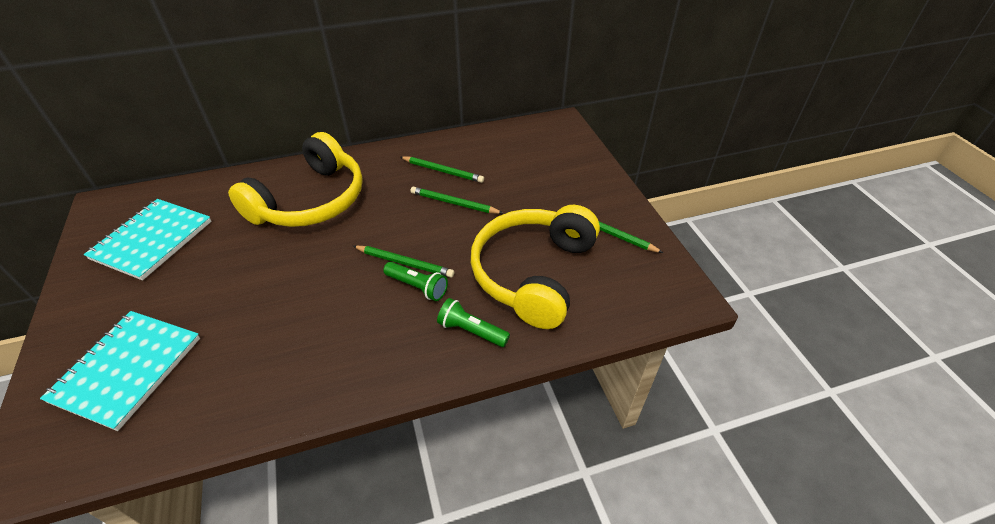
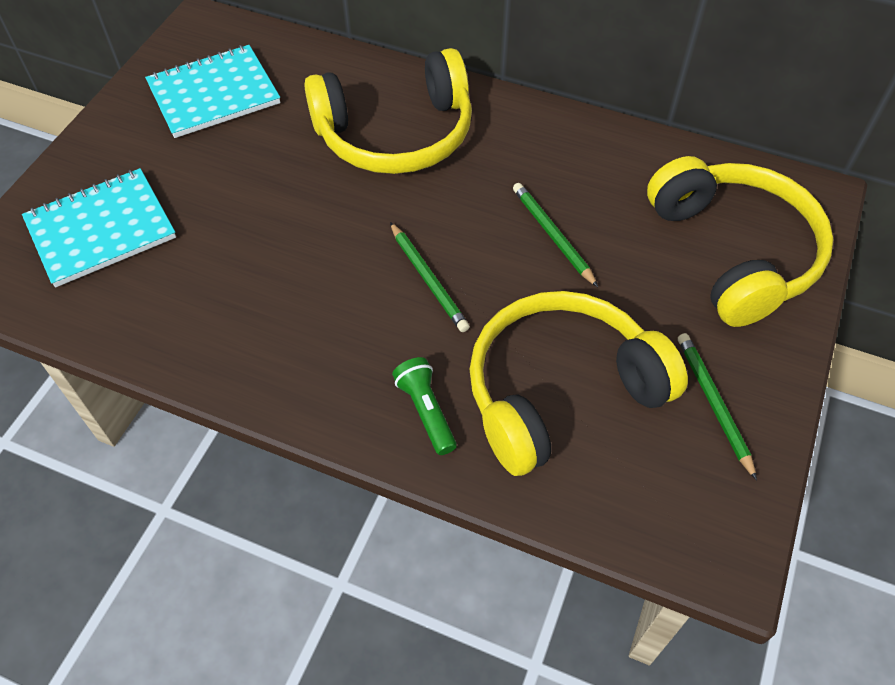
camera: 40 degrees right, 10 degrees up
(417, 287) = (416, 318): green flashlight -> none
(442, 171) = (579, 181): green pencil -> none
(550, 163) = (734, 252): none -> yellow headphones

